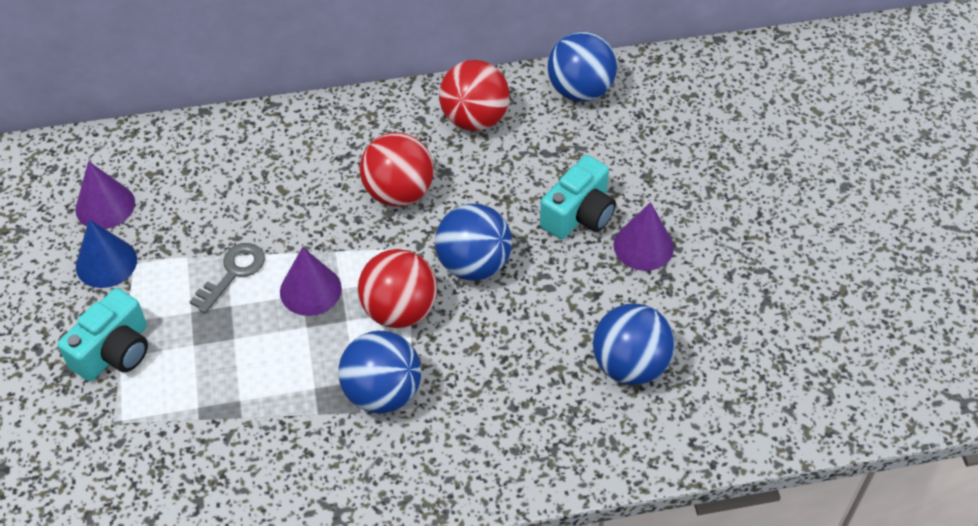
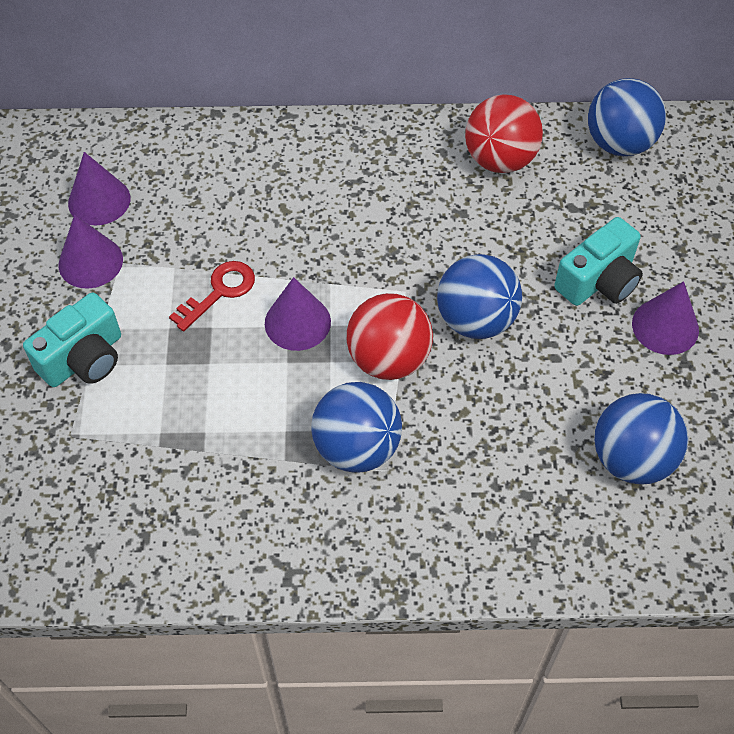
camera: 10 degrees right, 5 degrees up
(106, 263) = (90, 262): blue cone -> purple cone
(233, 273) = (219, 292): grey key -> red key
(398, 193) = (407, 229): red ball -> none

